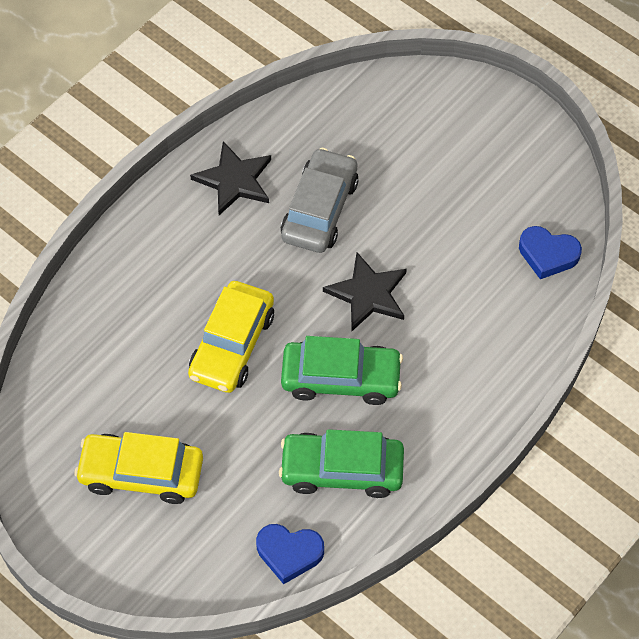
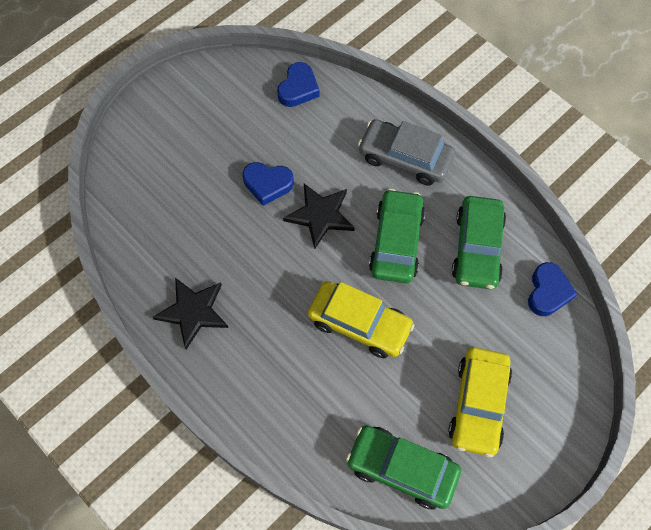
camera: 85 degrees left, 5 degrees up
(66, 396) = (402, 469): none -> green car
(319, 209) = (234, 245): grey car -> grey car (405, 158)
(403, 235) = (267, 184): none -> blue heart

